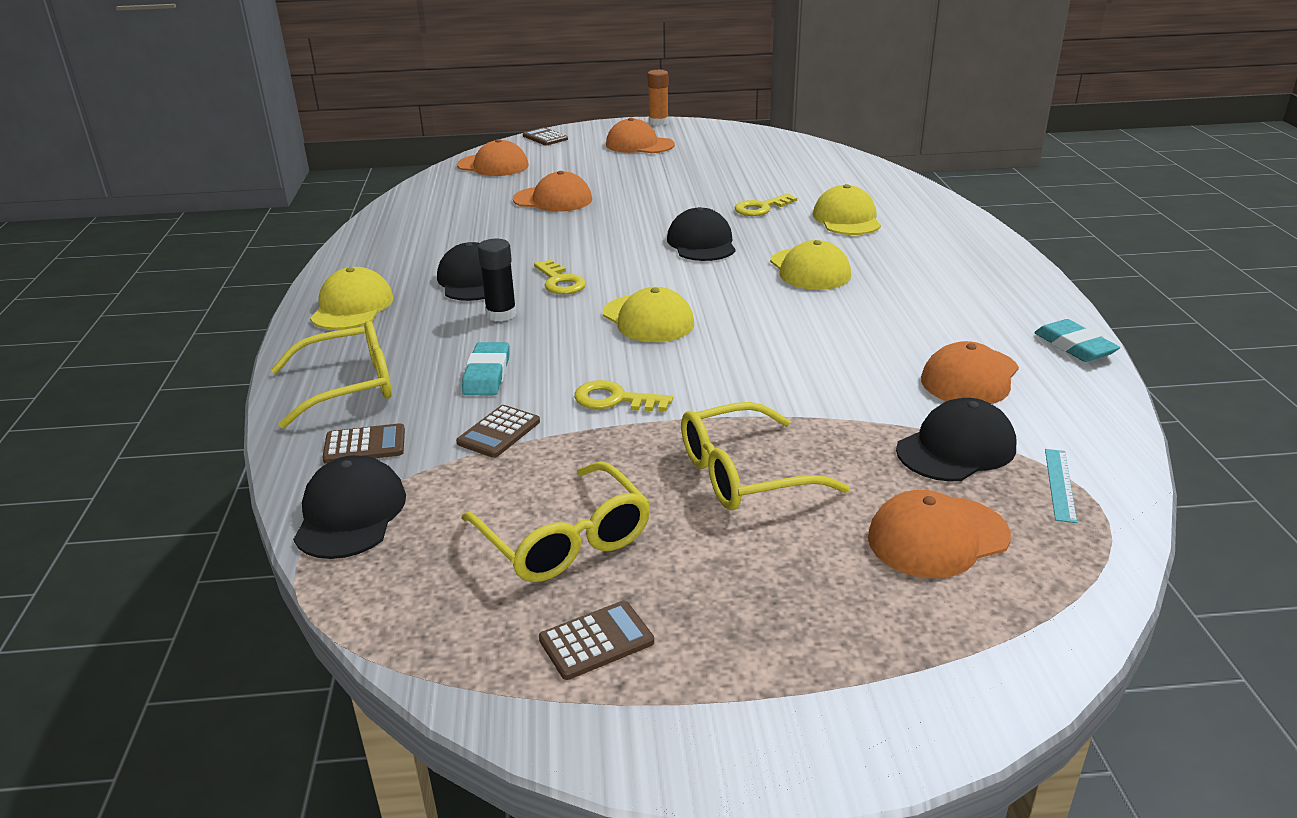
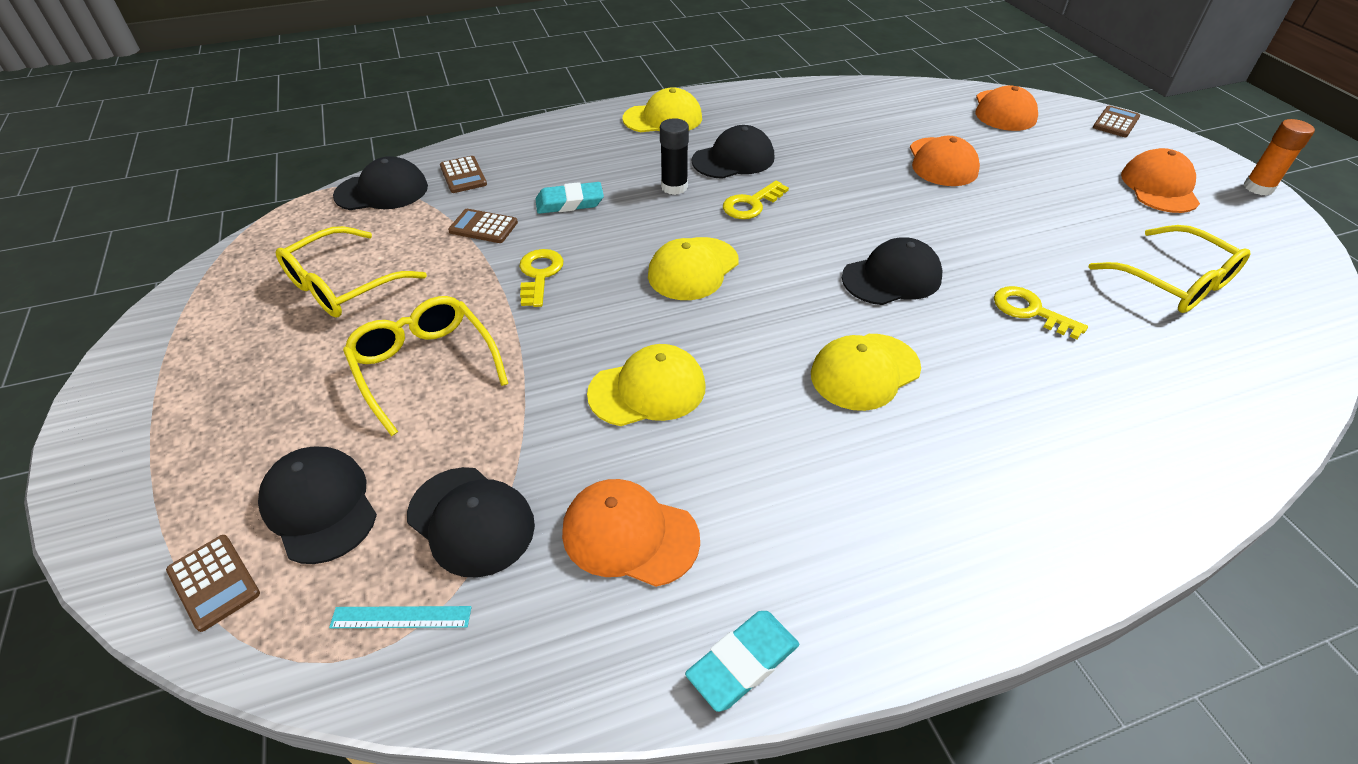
camera: 75 degrees right, 15 degrees up
(348, 386) = (541, 149): yellow glasses -> yellow glasses (1174, 282)
(596, 641) = (230, 320): brown calculator -> brown calculator (213, 582)
(847, 219) = (1050, 394): yellow cap -> yellow cap (647, 390)
(937, 537) = (320, 506): orange cap -> black cap

